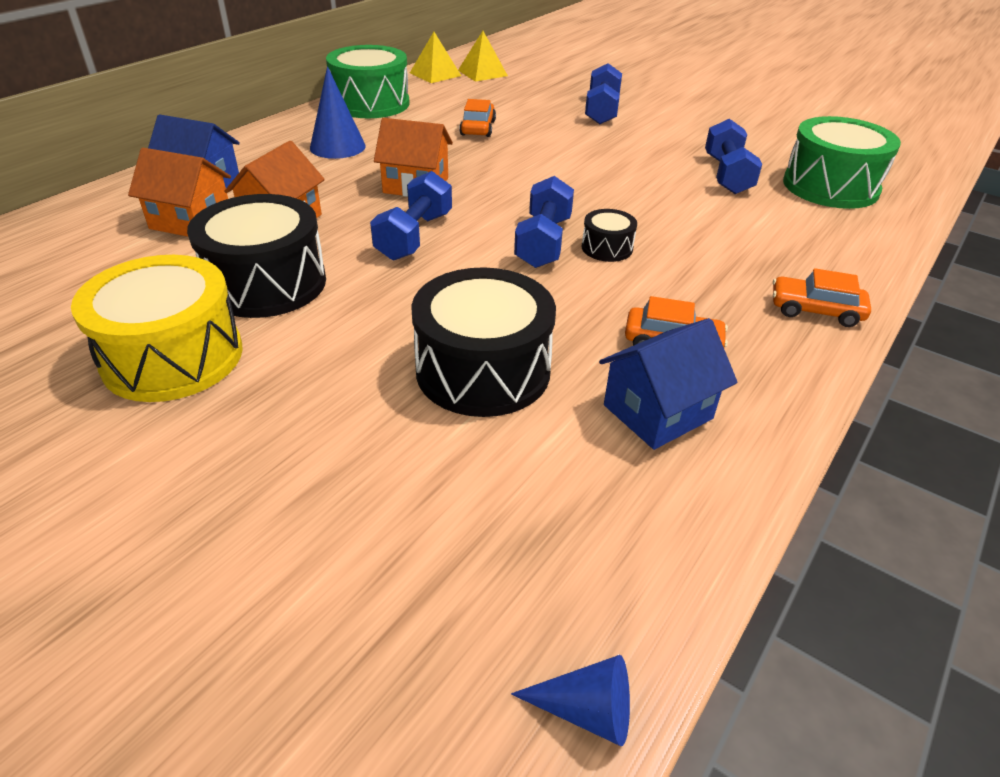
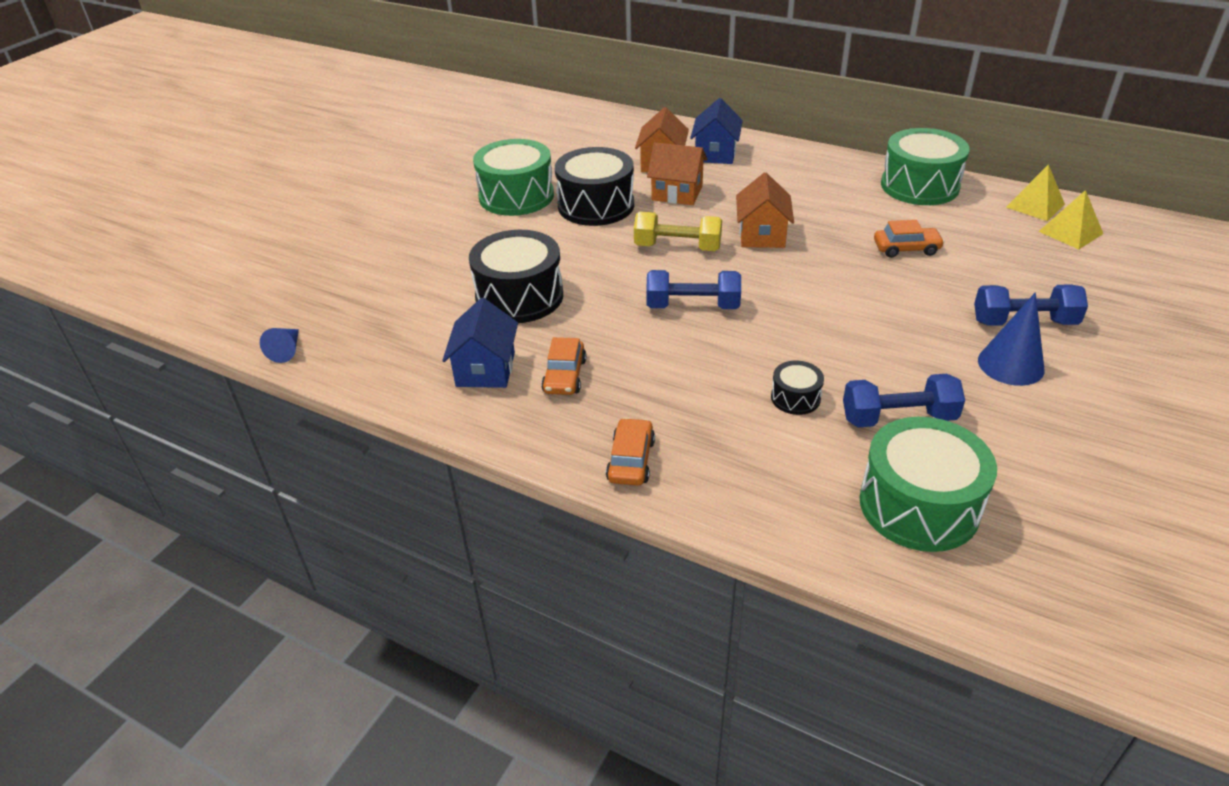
camera: 85 degrees right, 0 degrees up
(173, 357) = (516, 196): yellow drum -> green drum
(337, 147) = (812, 189): blue cone -> blue cone (1010, 365)
(414, 236) = (677, 247): blue dumbbell -> yellow dumbbell
(607, 248) = (696, 339): black drum -> black drum (795, 398)
(657, 412) = (485, 369): blue house -> blue house turned 45 degrees clockwise

